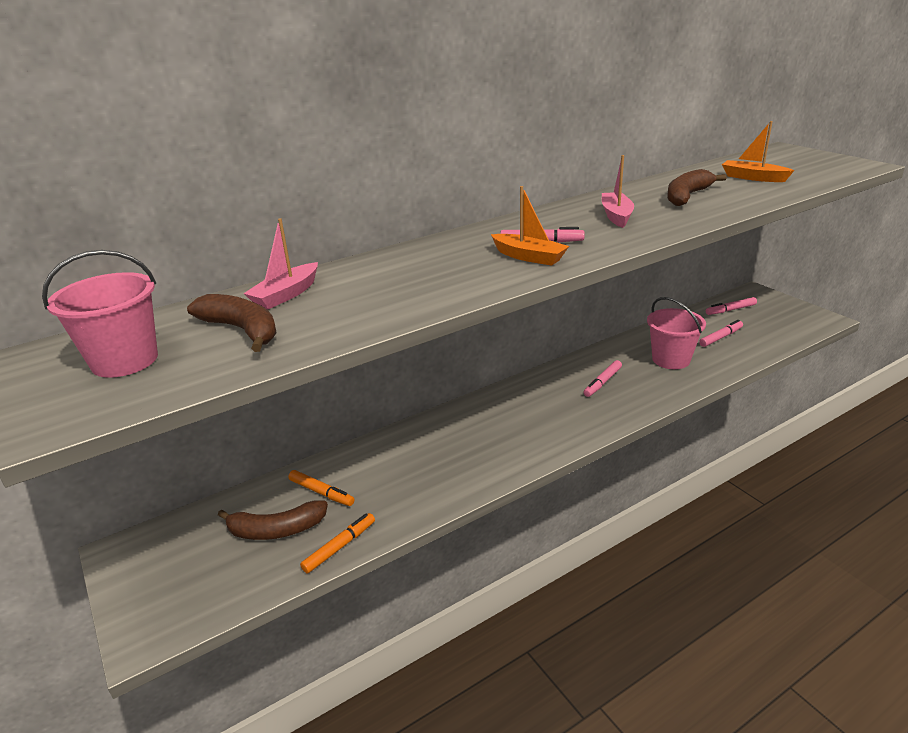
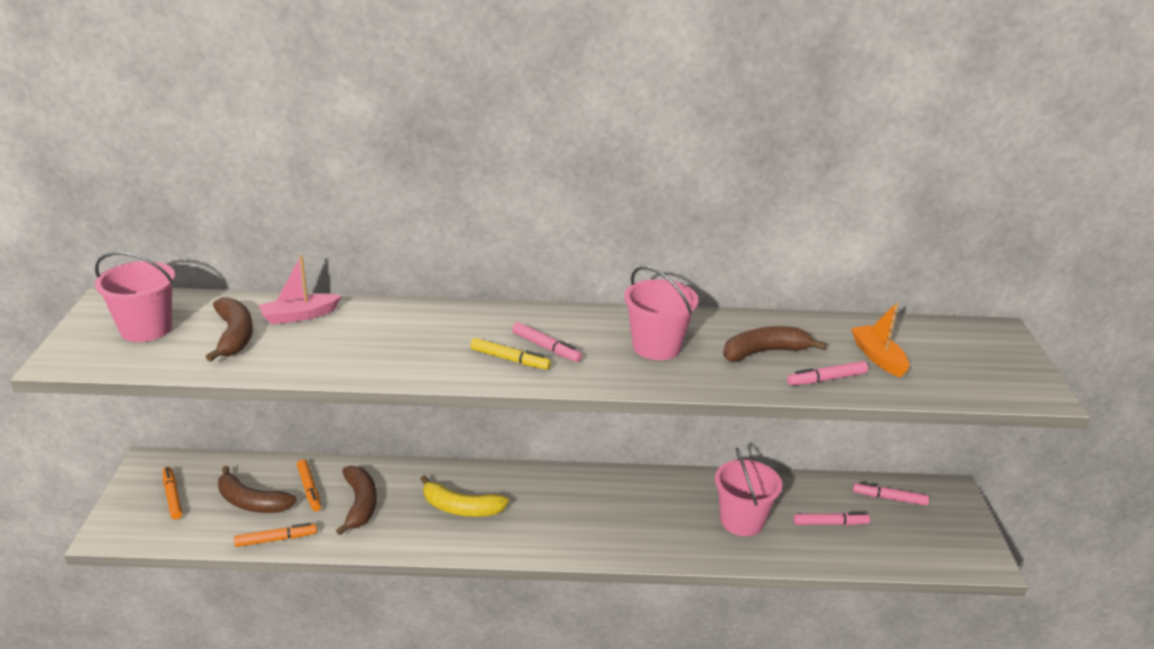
camera: 30 degrees right, 0 degrees up
(183, 567) = (172, 497): none -> orange marker
(383, 481) = (360, 504): none -> brown banana
(472, 443) = (461, 508): none -> yellow banana
(529, 257) = (510, 359): orange boat -> yellow marker
(602, 382) = (643, 510): pink marker -> pink marker (826, 379)
(616, 216) = (656, 347): pink boat -> pink bucket

